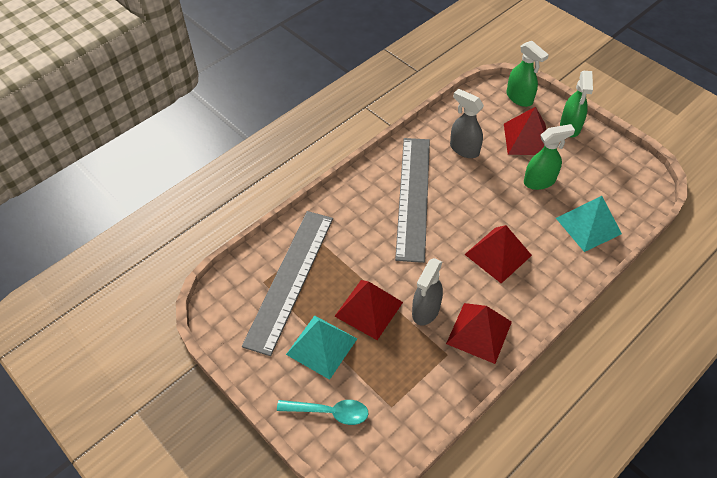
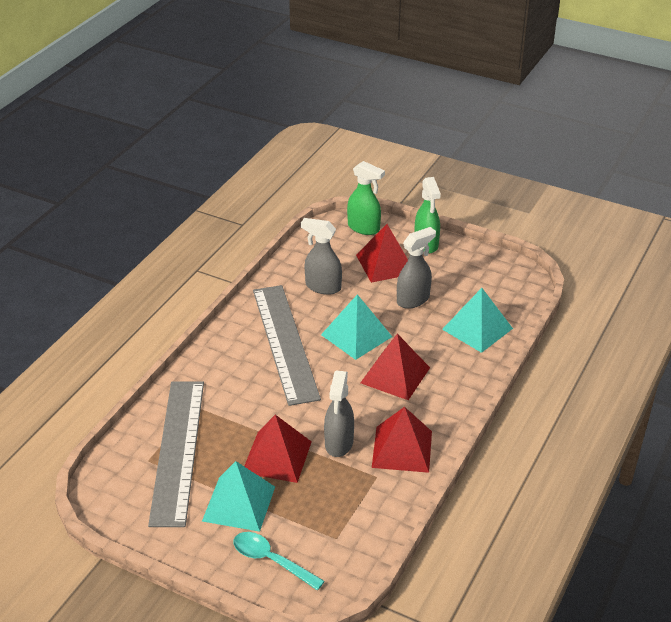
camera: 20 degrees left, 15 degrees down
(329, 412) = (271, 560): turquoise spoon -> turquoise spoon turned 135 degrees counterclockwise
(477, 205) = (356, 335): none -> turquoise pyramid
(539, 181) = (413, 300): green spray bottle -> grey spray bottle

